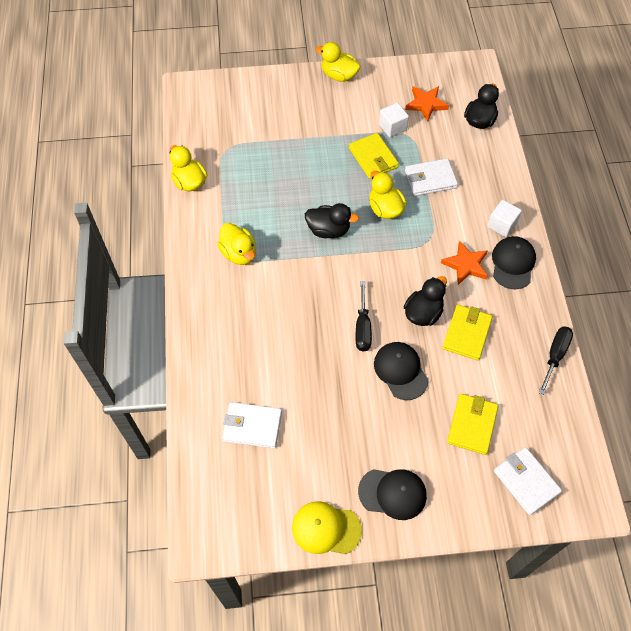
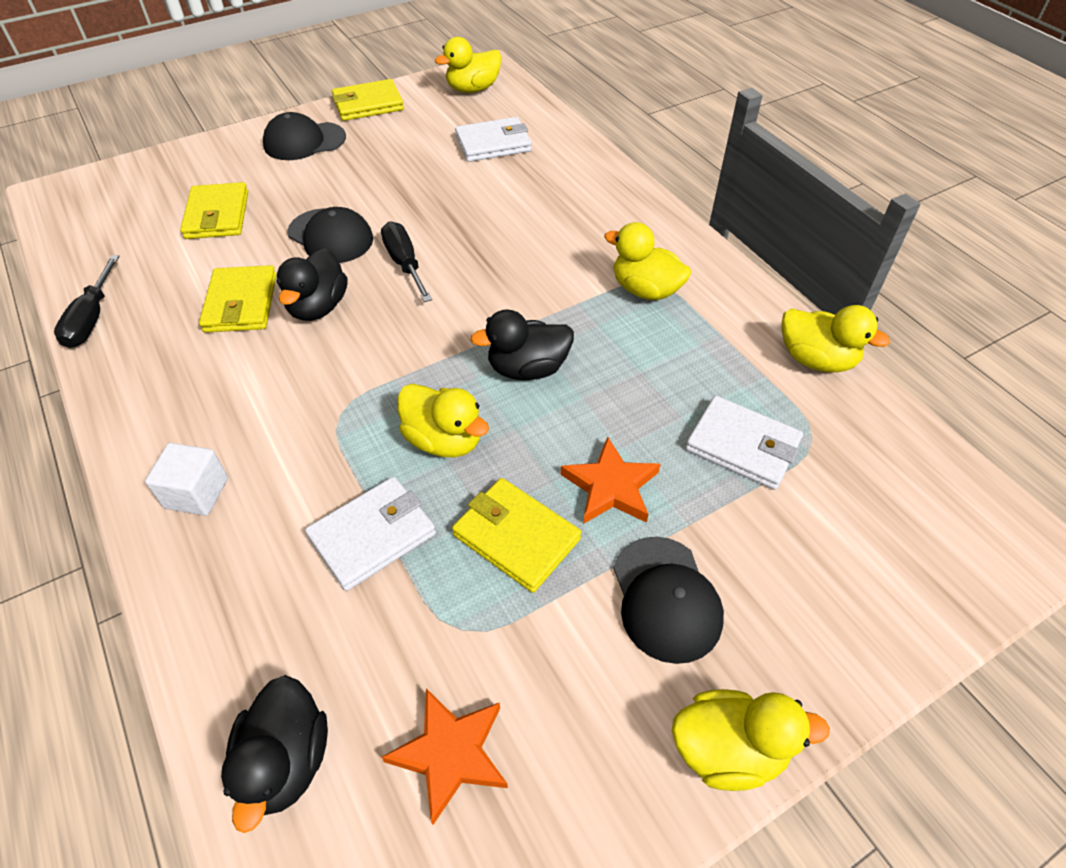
camera: 155 degrees right, 10 degrees down
(230, 513) = (473, 89): none -> yellow duck
(326, 528) = (368, 104): yellow cap -> yellow wallet
(392, 127) = (509, 638): white cube -> none
(465, 265) = (260, 396): orange star -> orange star (611, 487)
(513, 263) = (168, 428): black cap -> black cap (666, 599)
(526, 481) = (139, 189): white wallet -> white wallet (742, 446)

